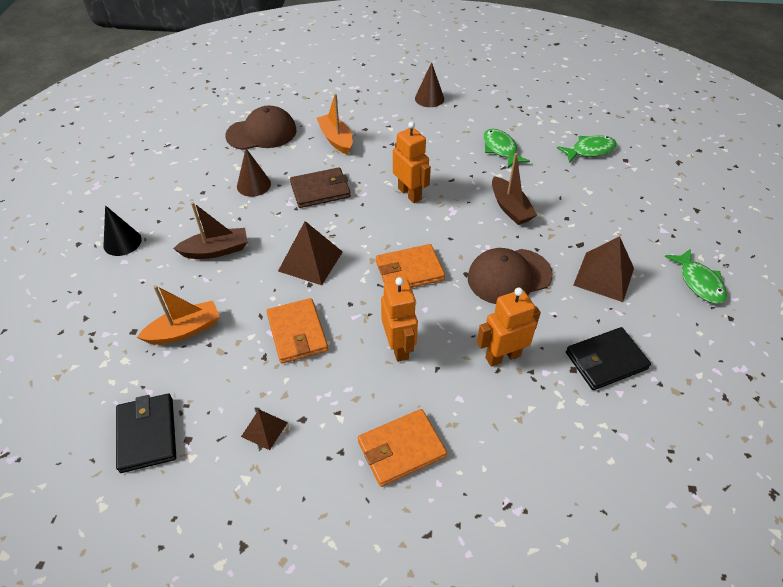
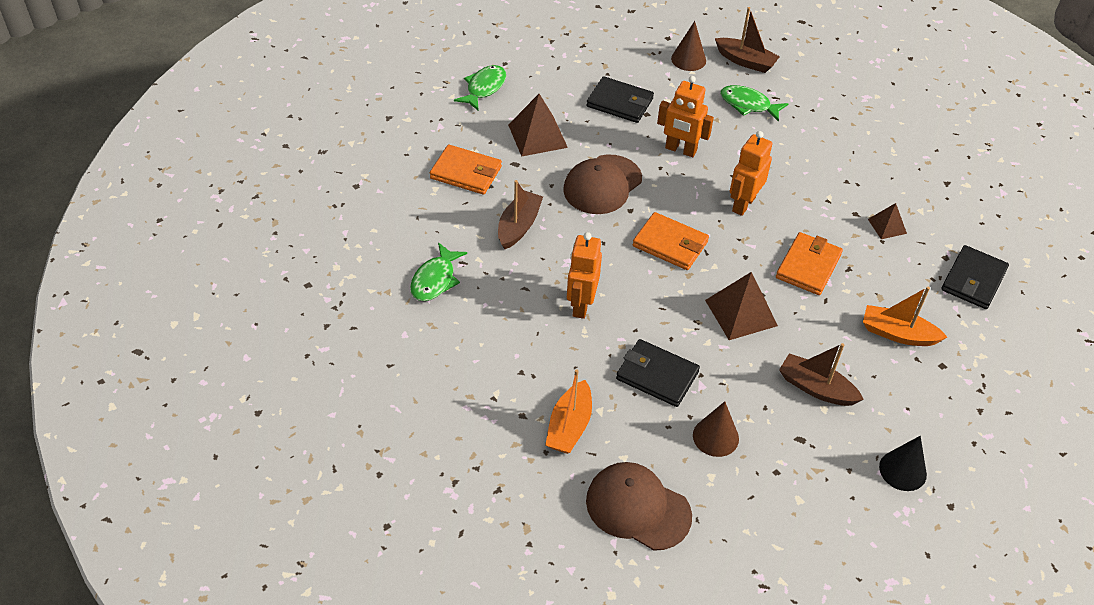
camera: 135 degrees left, 0 degrees up
(320, 190) = (657, 375): brown wallet -> black wallet
(401, 449) = (807, 156): orange wallet -> orange wallet (466, 172)
(429, 98) = (400, 397): brown cone -> brown cone (688, 59)
(509, 276) = (602, 185): brown cap -> brown cap turned 105 degrees clockwise
(589, 150) = (366, 215): green fish -> green fish (748, 105)
(593, 533) = (745, 61): none -> brown boat

